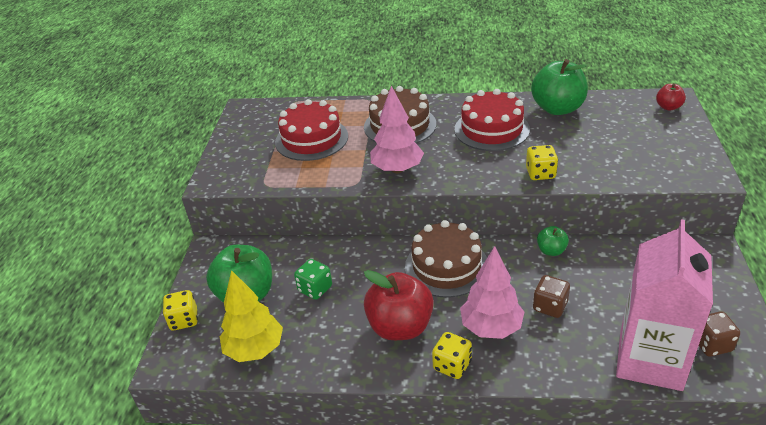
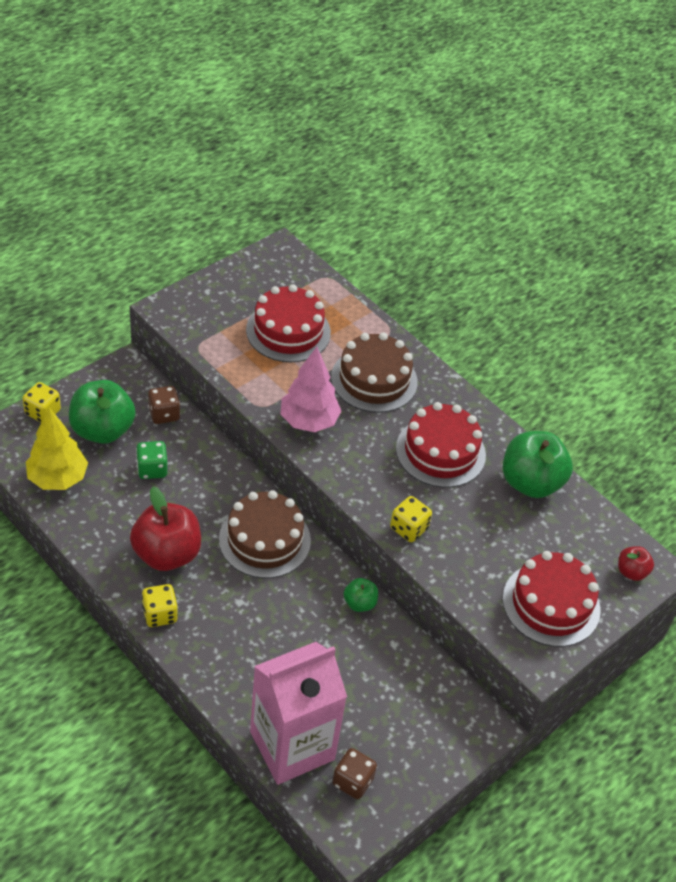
camera: 35 degrees right, 10 degrees up
(491, 328) = (224, 615): pink tree -> none
(550, 306) = (287, 642): brown dice -> brown dice (164, 414)
(665, 148) = (551, 604): none -> red cake

